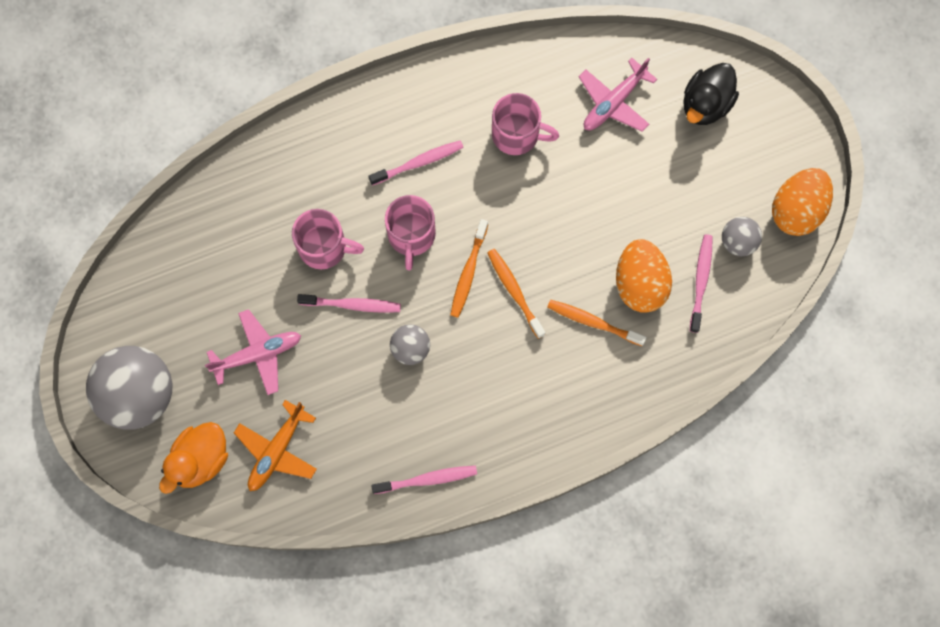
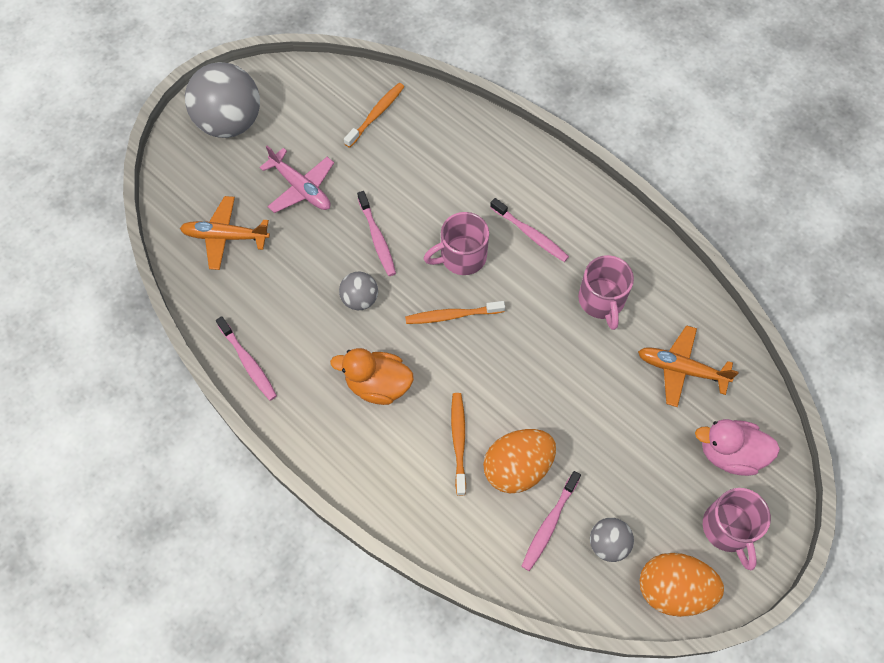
camera: 65 degrees right, 10 degrees down
(200, 460) = (194, 186): orange duck -> orange duck (378, 385)
(324, 247) = (417, 196): pink mug -> pink mug (728, 529)
(514, 291) = (453, 361): orange toothbrush -> orange toothbrush (376, 114)
(613, 102) = (681, 369): pink plane -> orange plane
(700, 281) = (549, 524): pink toothbrush -> pink toothbrush turned 135 degrees clockwise
(705, 104) = (730, 453): black duck -> pink duck

